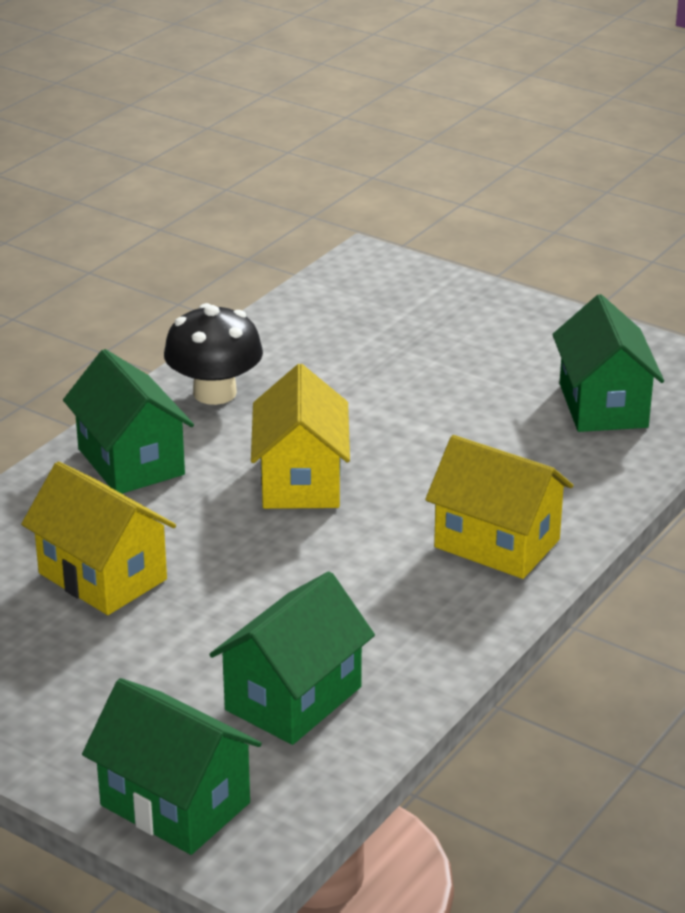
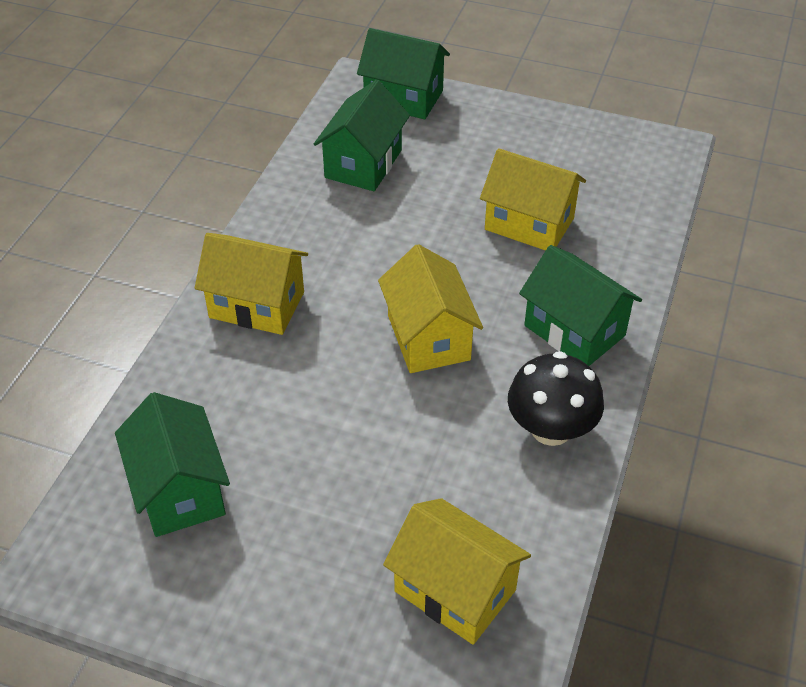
camera: 165 degrees right, 15 degrees up
(365, 316) = (455, 590): none -> yellow house

